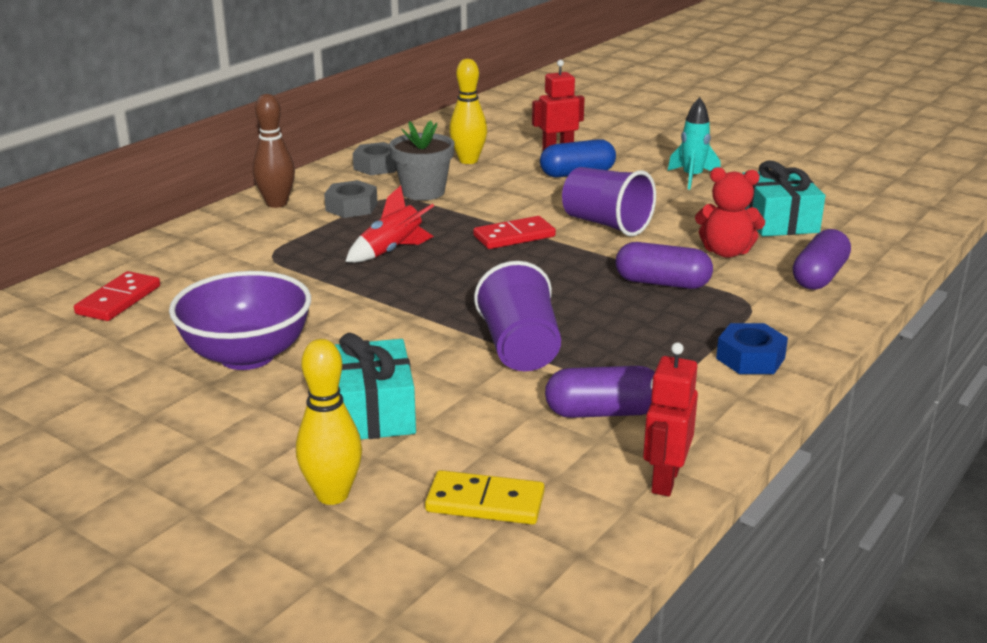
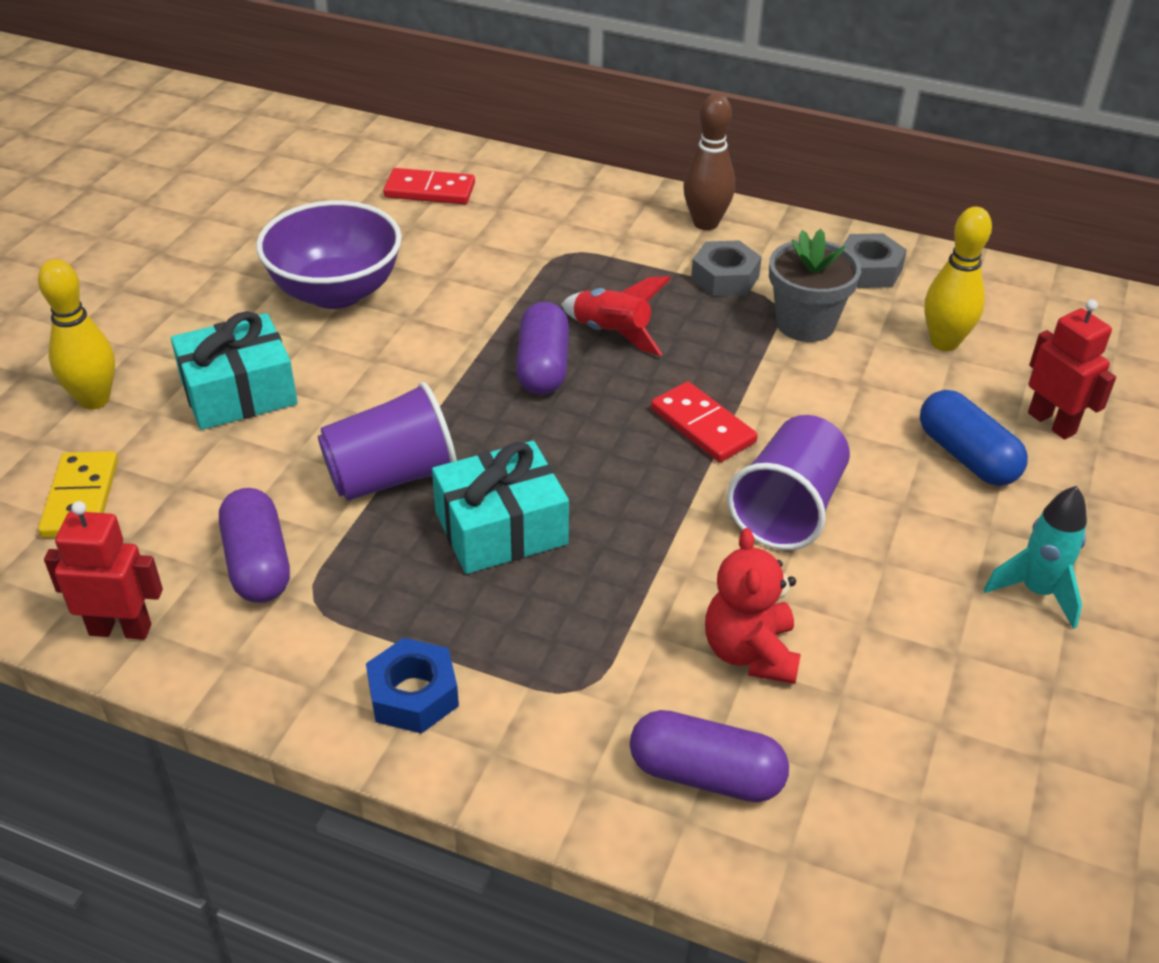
camera: 75 degrees right, 15 degrees up
(662, 283) = (612, 587): purple capsule -> purple capsule (542, 366)
(778, 220) = (911, 715): turquoise gift -> turquoise gift (501, 528)

